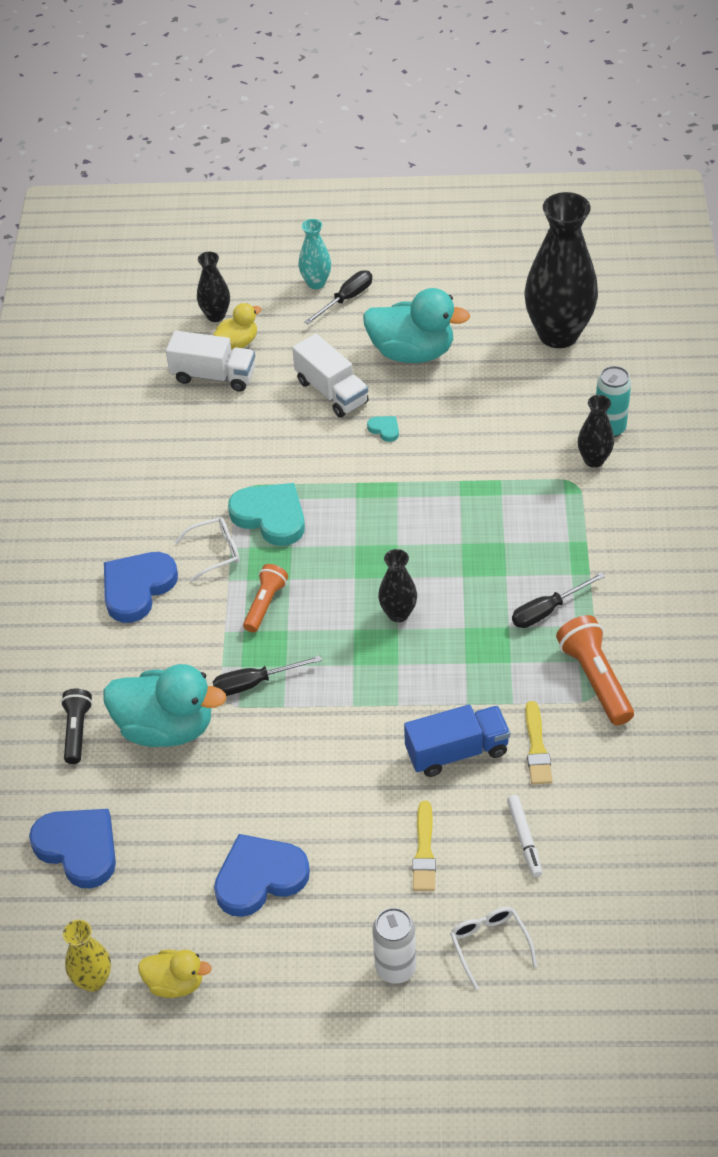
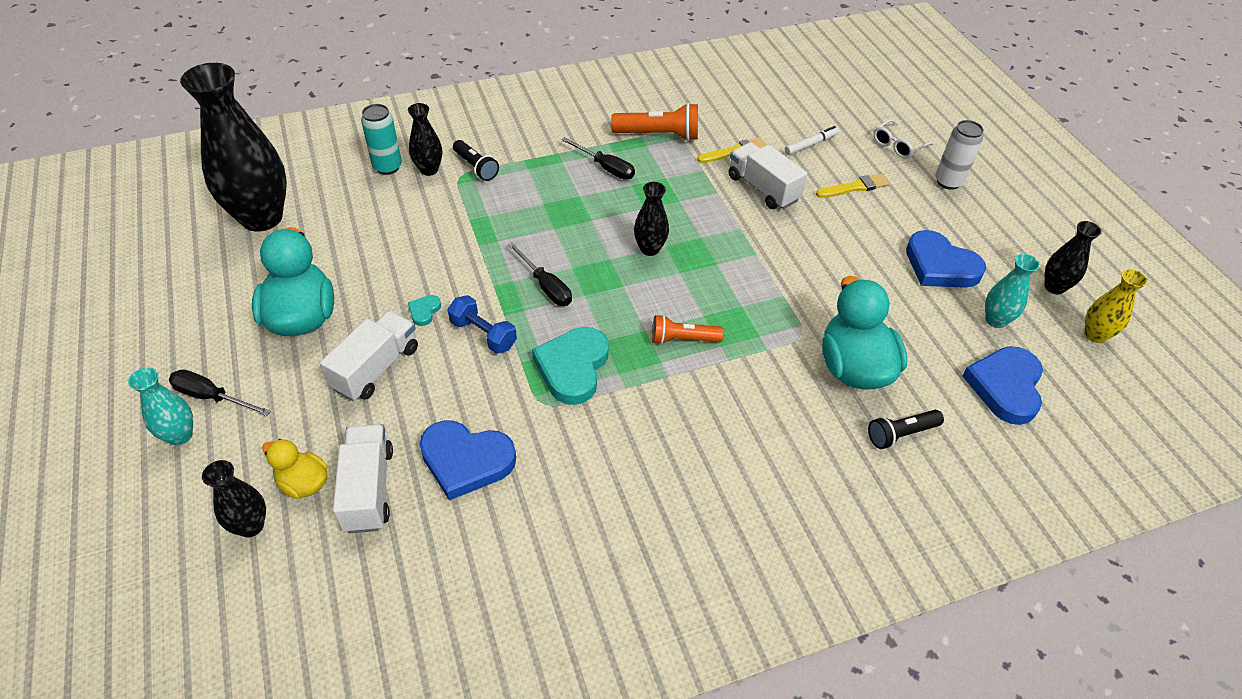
camera: 115 degrees left, 0 degrees up
(137, 588) = (713, 448): blue heart -> blue heart (466, 461)
(160, 890) = (995, 320): none -> turquoise vase
(175, 983) = (1054, 287): yellow duck -> black vase
(214, 552) = (638, 398): white glasses -> none
(254, 683) = (771, 321): black screwdriver -> black screwdriver (545, 286)
(338, 464) = (483, 334): none -> blue dumbbell
(457, 751) = (763, 188): blue truck -> white truck
(586, 498) = (476, 167): none -> black flashlight
(595, 679) = (659, 135): orange flashlight -> orange flashlight turned 135 degrees counterclockwise

